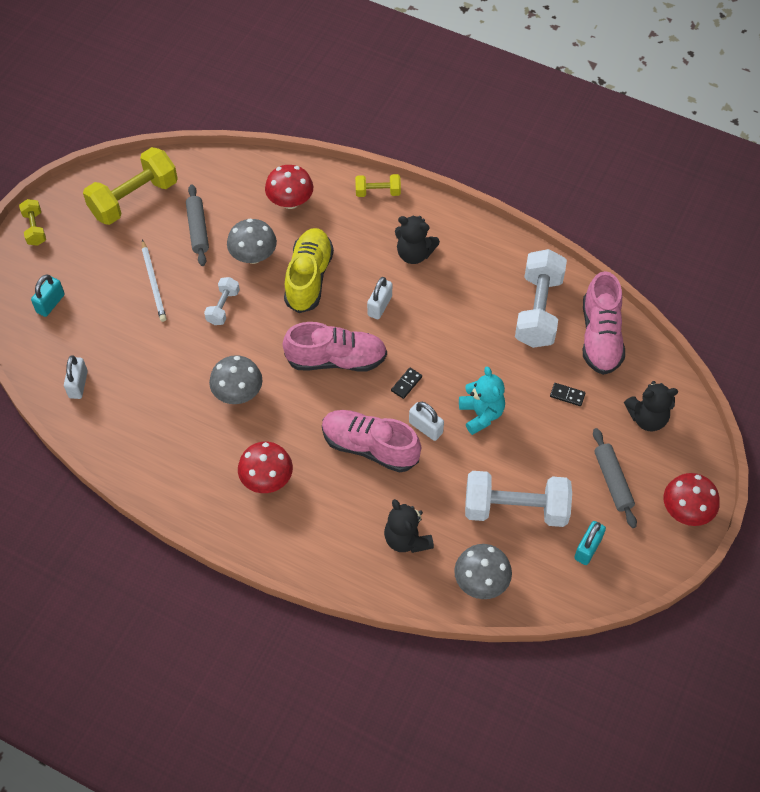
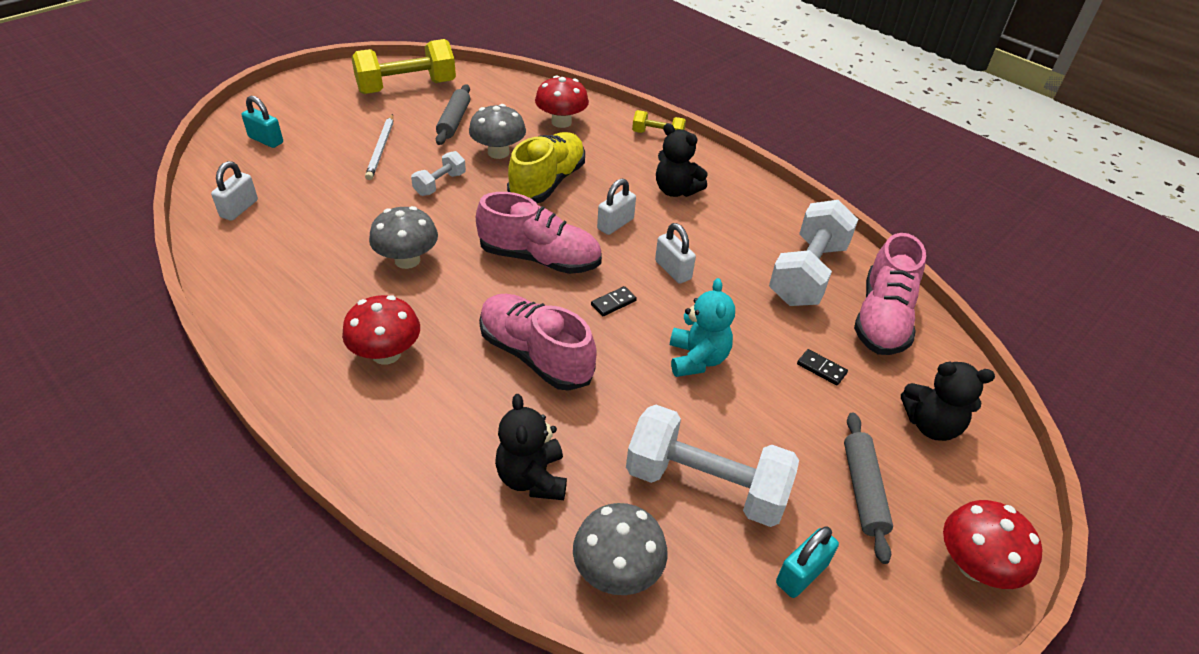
camera: 15 degrees right, 15 degrees down
(35, 228) = (297, 86): yellow dumbbell -> none
(50, 303) = (266, 140): turquoise padlock -> turquoise padlock turned 75 degrees clockwise
(425, 428) = (617, 354): white padlock -> white padlock (673, 270)

